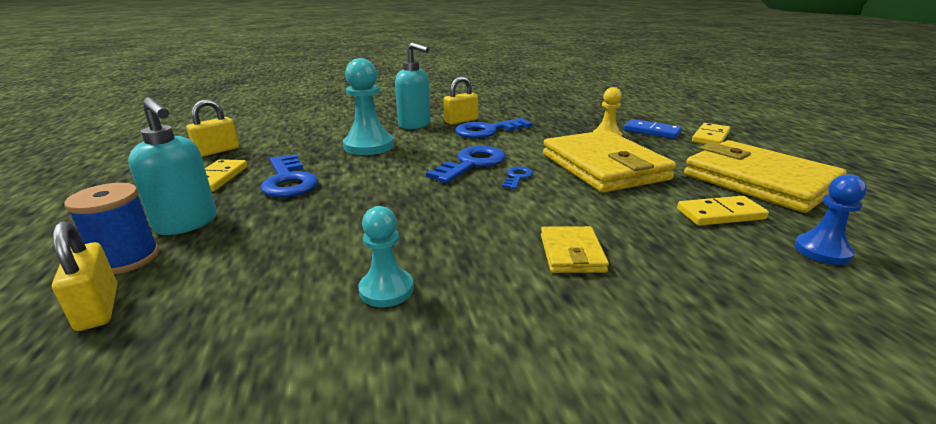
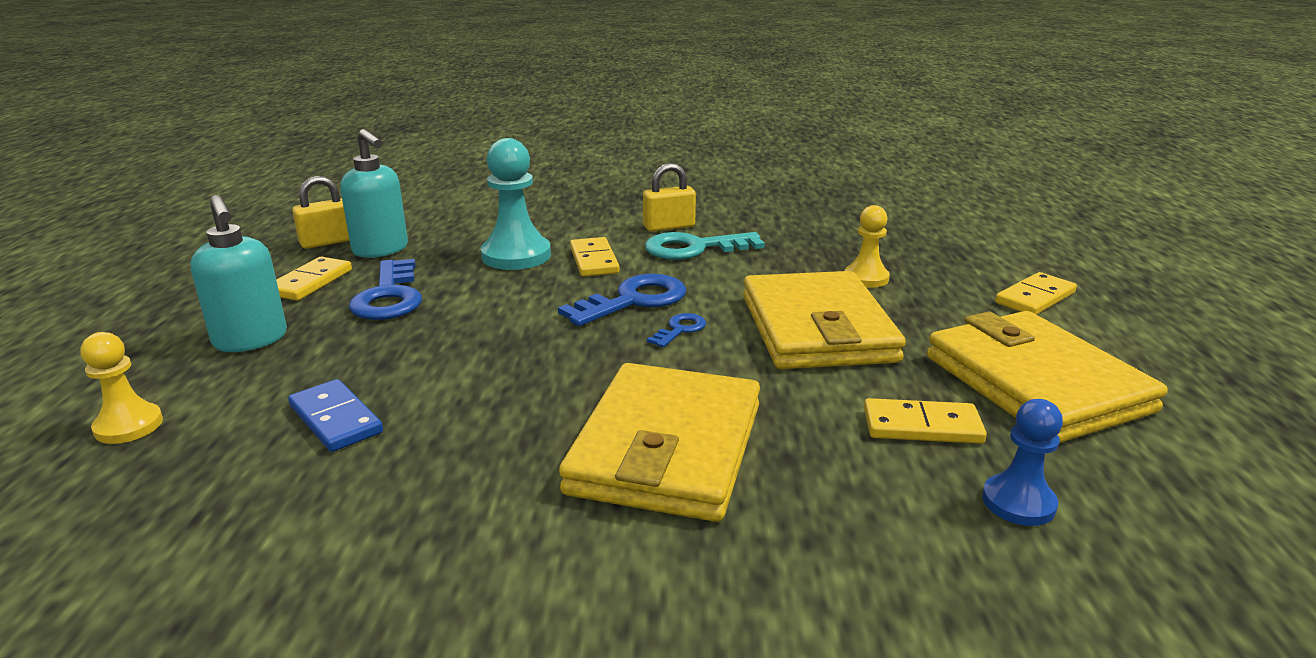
camera: 15 degrees right, 0 degrees up
(98, 308) = (129, 426): yellow padlock -> yellow pawn
(127, 259) = (175, 375): blue spool -> none
(386, 290) = (418, 456): turquoise pawn -> none
(415, 125) = (599, 227): turquoise soap dispenser -> turquoise soap dispenser (381, 250)
(426, 144) = (594, 260): none -> yellow domino
(487, 131) = (694, 248): blue key -> turquoise key
(571, 253) = (666, 448): yellow wallet -> yellow wallet, size x2.17
(652, 131) = (946, 277): blue domino -> blue domino (336, 419)

